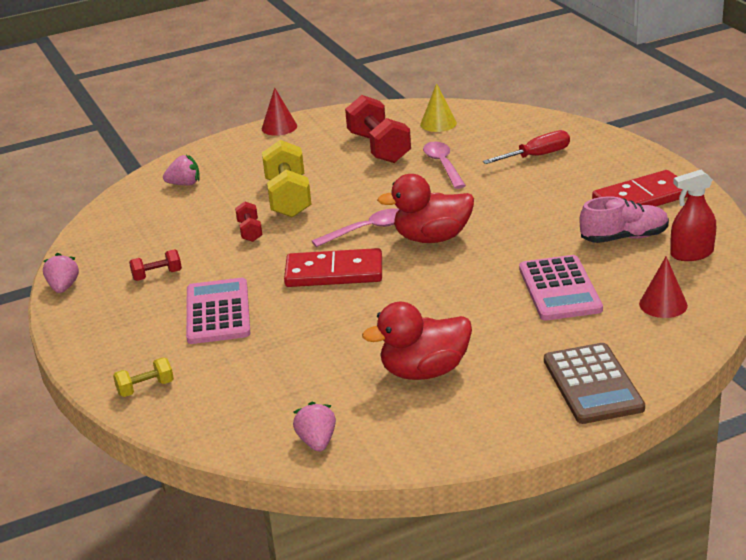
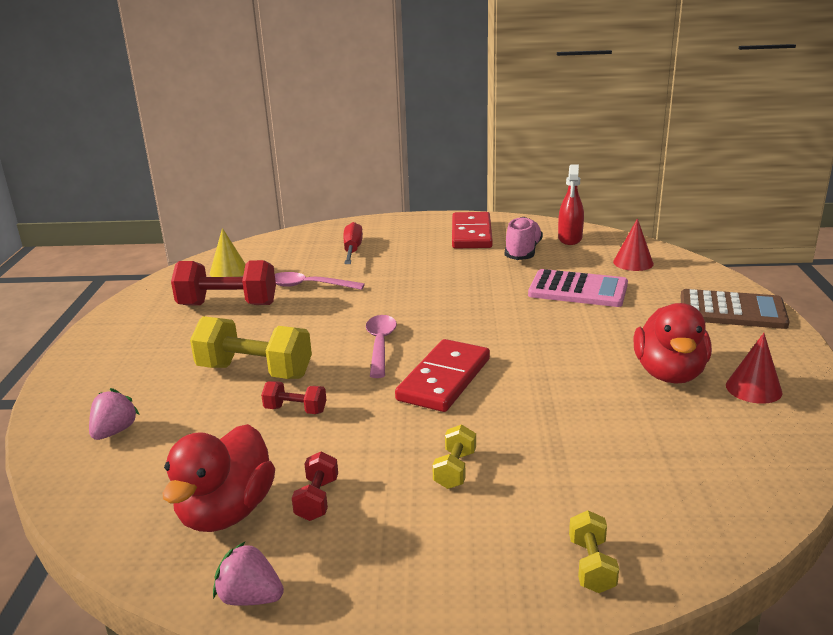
camera: 65 degrees left, 5 degrees down
(217, 312) = (455, 470): pink calculator -> yellow dumbbell
(279, 127) = (88, 344): red cone -> red cone (753, 388)
(317, 442) = (769, 459): pink strawberry -> none
(432, 238) = (435, 319): red duck -> red duck (226, 512)

